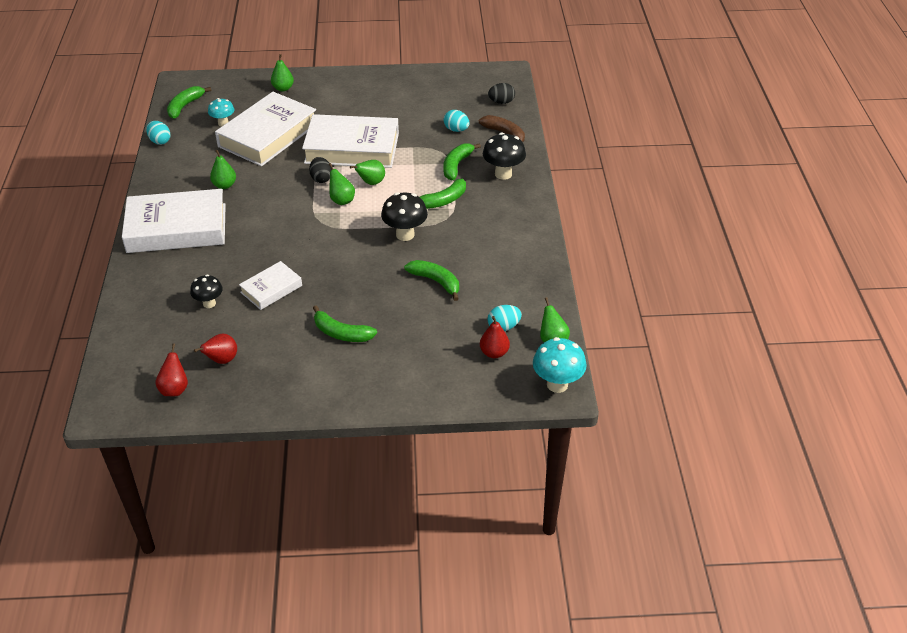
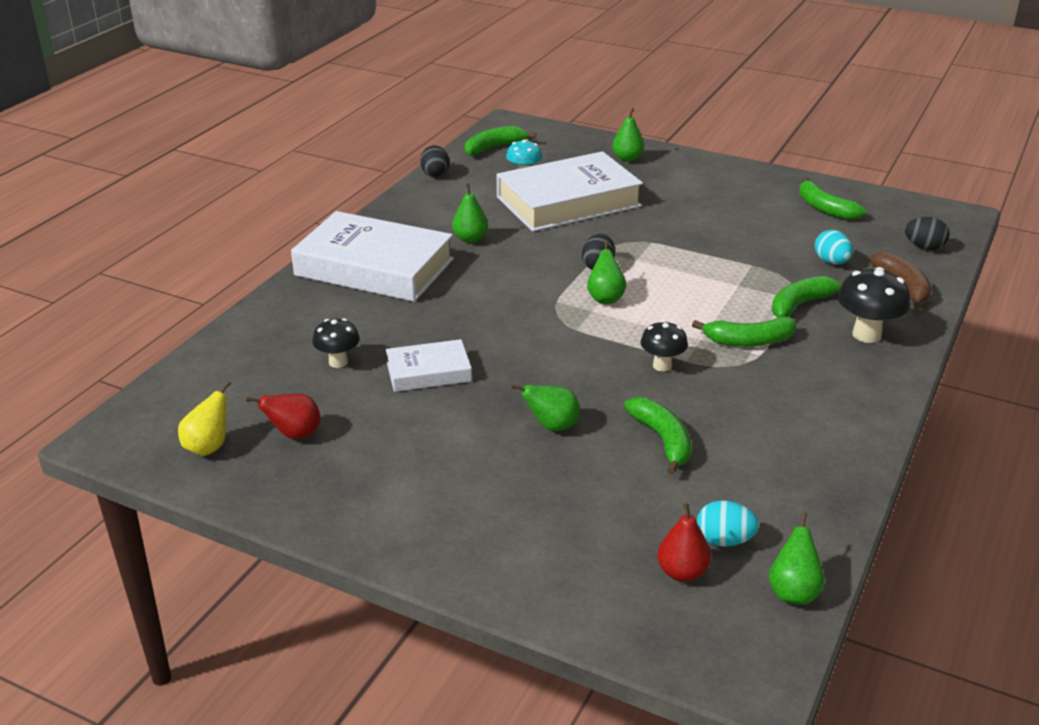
camera: 30 degrees right, 10 degrees down
(160, 141) = (435, 174): turquoise egg -> black egg
(175, 389) = (208, 447): red pear -> yellow pear
(341, 333) = (475, 459): green banana -> green banana (824, 208)
(352, 148) = (666, 244): white book -> none
(371, 183) = (661, 290): green pear -> green pear (552, 426)
(405, 234) = (662, 366): black mushroom -> black mushroom, size x0.65
(557, 384) = (756, 664): turquoise mushroom -> none

